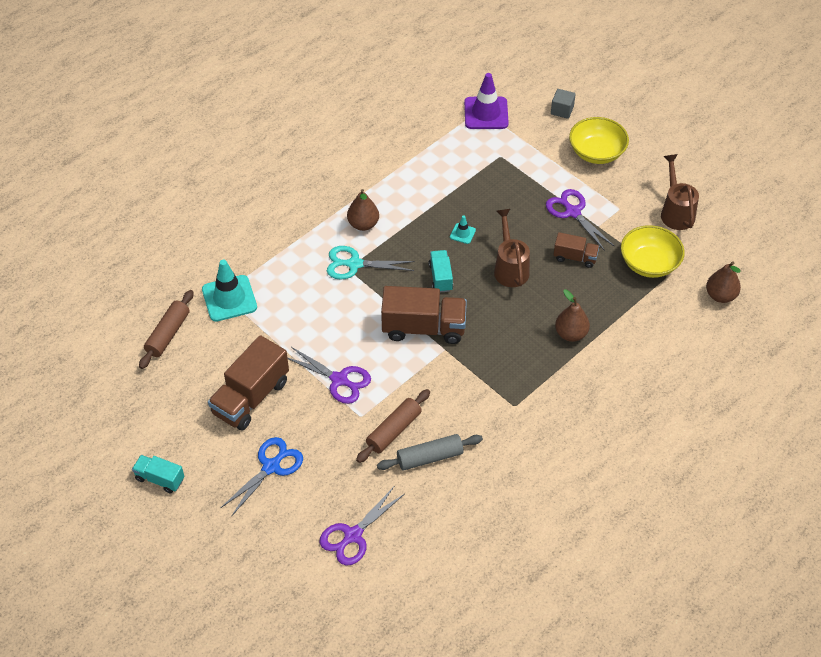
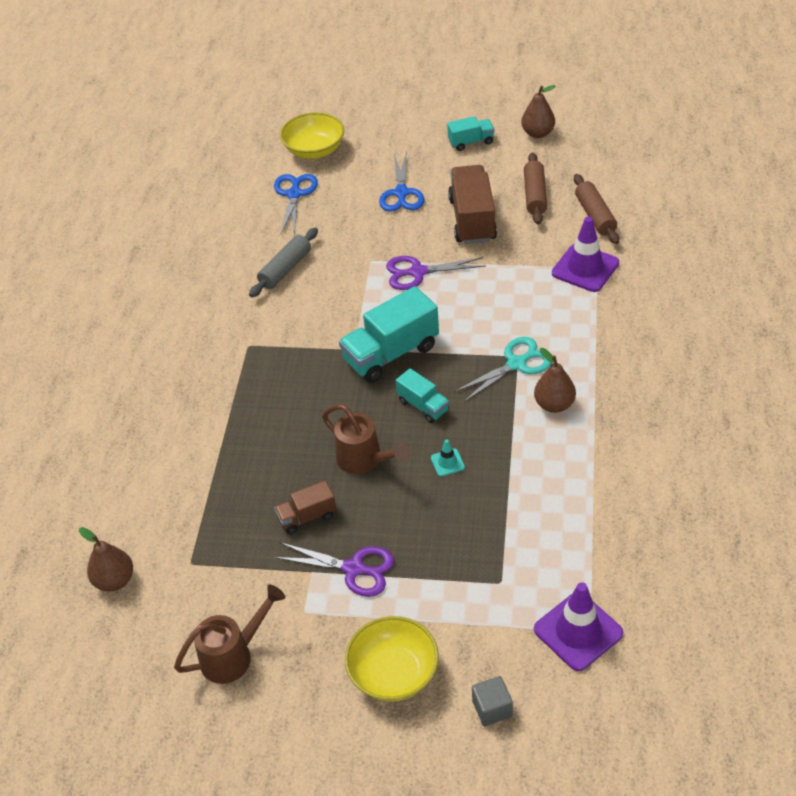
camera: 145 degrees right, 5 degrees down
(229, 298) = (585, 268): turquoise traffic cone -> purple traffic cone
(353, 536) = (294, 194): purple scissors -> blue scissors
(393, 430) = (333, 268): brown rolling pin -> brown rolling pin (535, 195)
(423, 328) = (391, 353): brown truck -> turquoise truck
(571, 334) = (247, 437): brown pear -> brown pear (538, 133)
(649, 263) = (220, 565): yellow bowl -> yellow bowl (314, 150)
(676, 212) = (233, 655): brown watering can -> brown watering can turned 75 degrees counterclockwise

